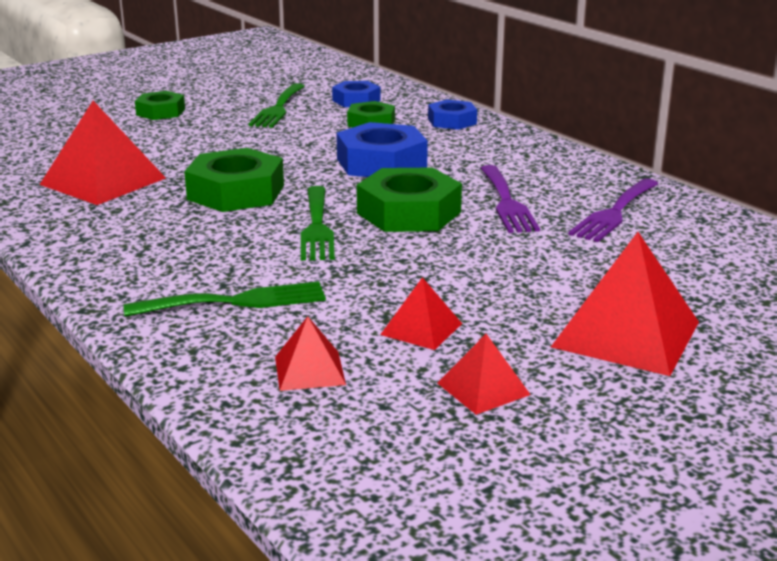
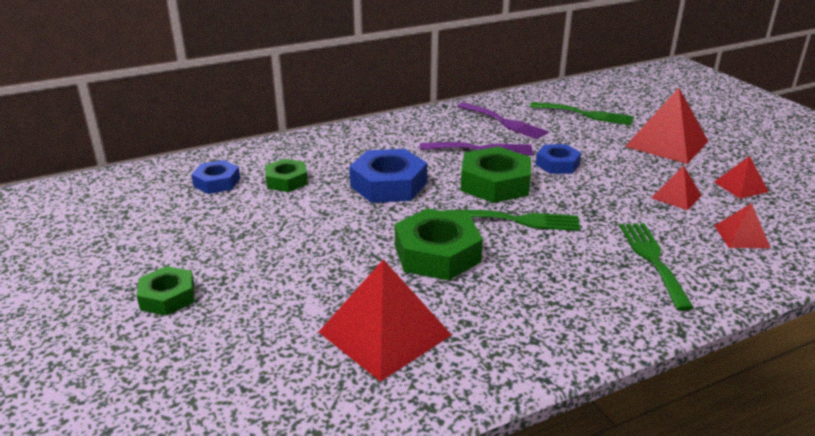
camera: 80 degrees left, 5 degrees up
(278, 108) = (211, 223): green fork -> green fork (586, 114)
(452, 121) = (303, 148): blue nut -> blue nut (557, 164)

